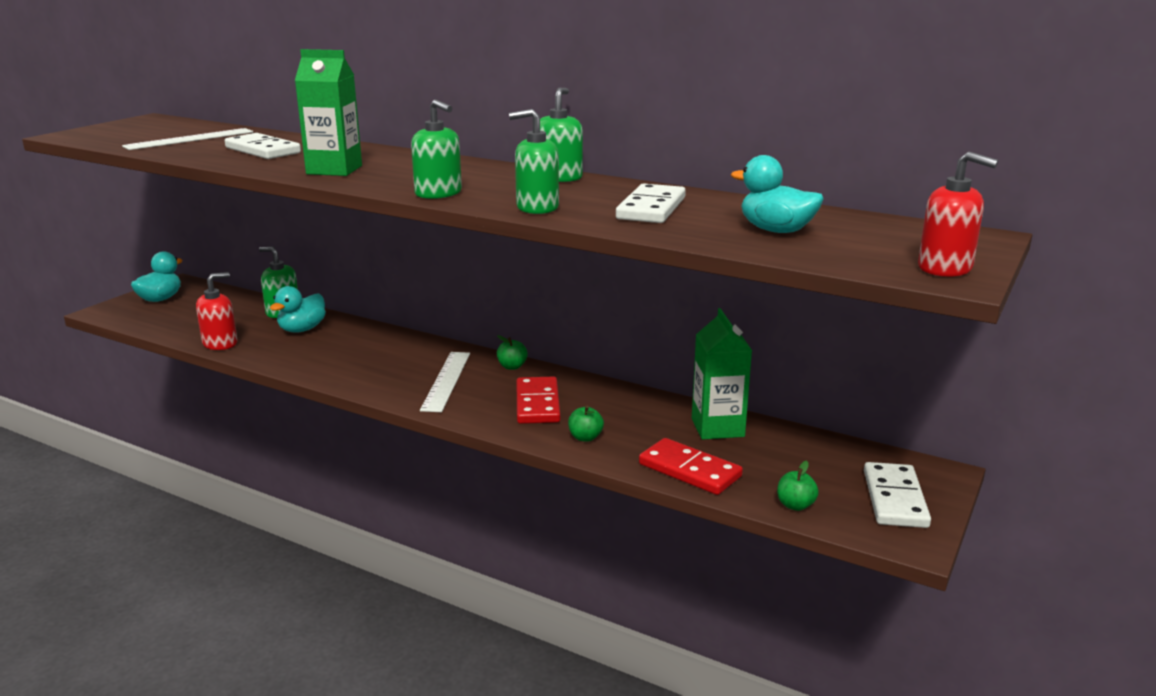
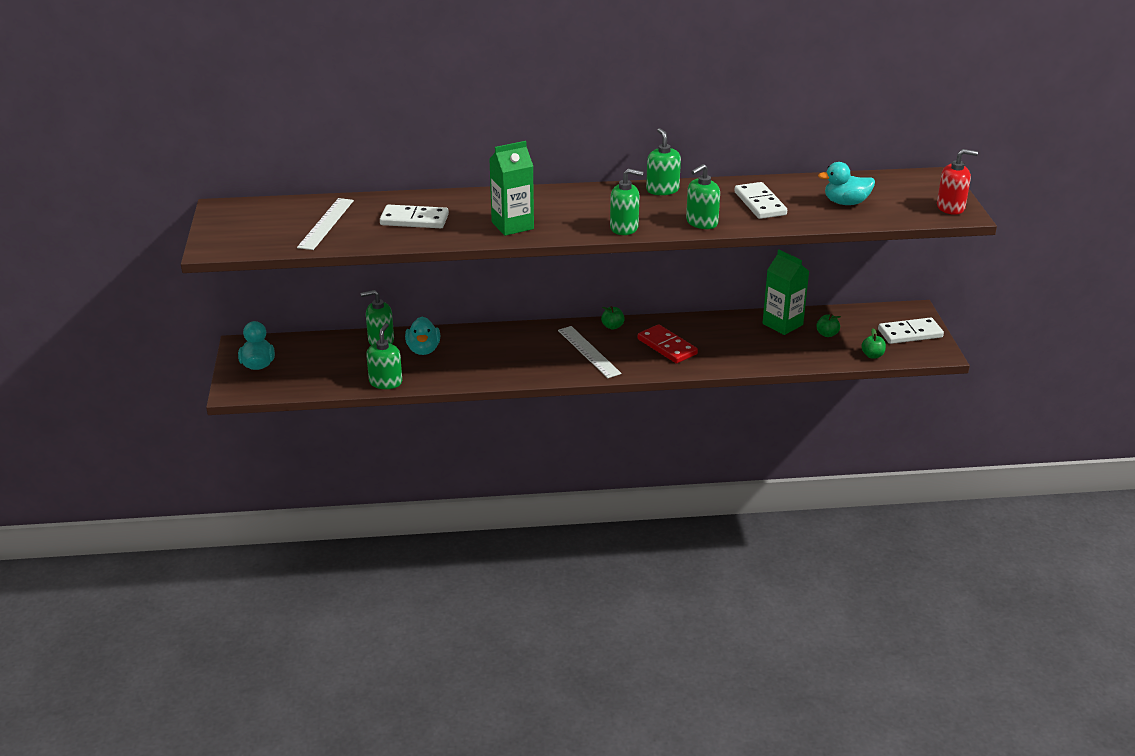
camera: 35 degrees left, 10 degrees up
(220, 343) = (385, 382): red soap dispenser -> green soap dispenser
(585, 437) = (724, 358): green apple -> green apple (827, 334)
(689, 470) = (802, 356): red domino -> none
(894, 499) = (910, 333): white domino -> white domino turned 75 degrees counterclockwise

